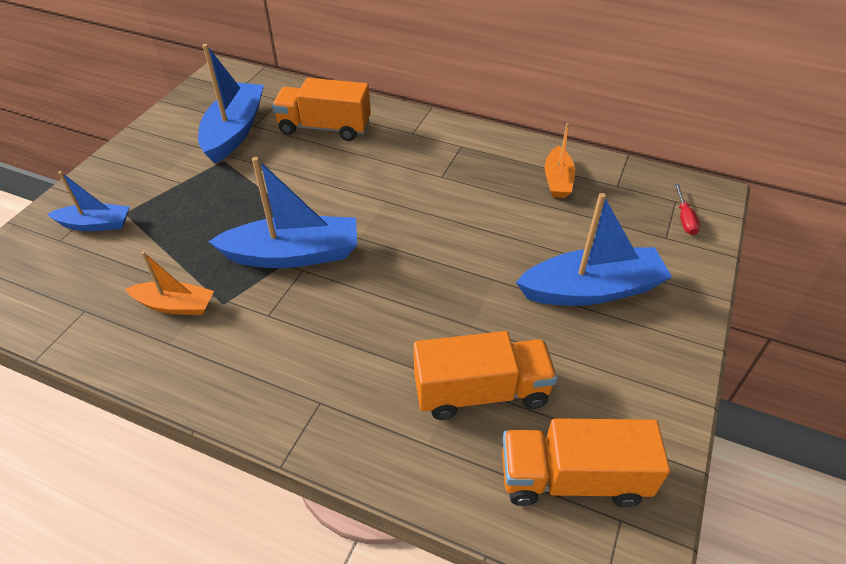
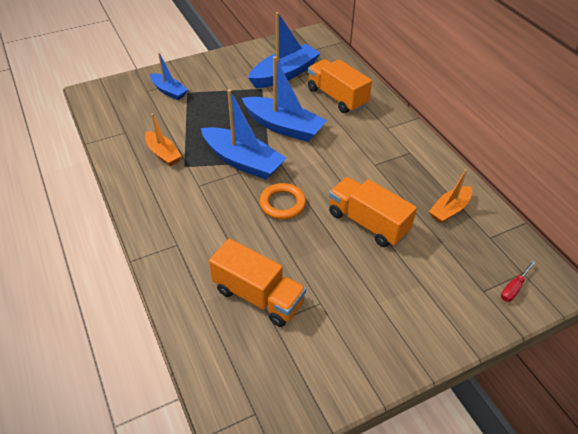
camera: 40 degrees right, 0 degrees up
(393, 274) = (282, 204): none -> orange ring
(572, 478) = (254, 374): orange truck -> orange truck (367, 223)
(591, 290) = (389, 287): blue boat -> blue boat (283, 127)

